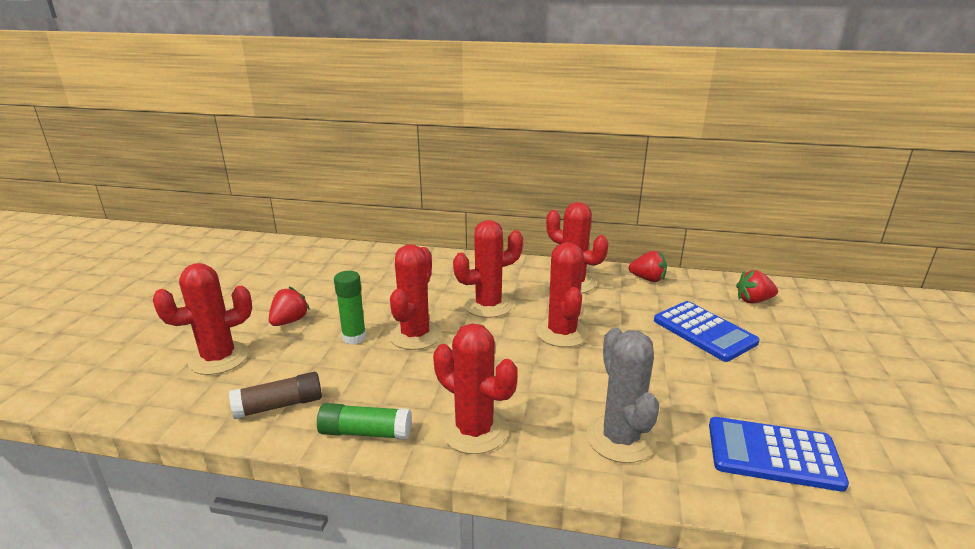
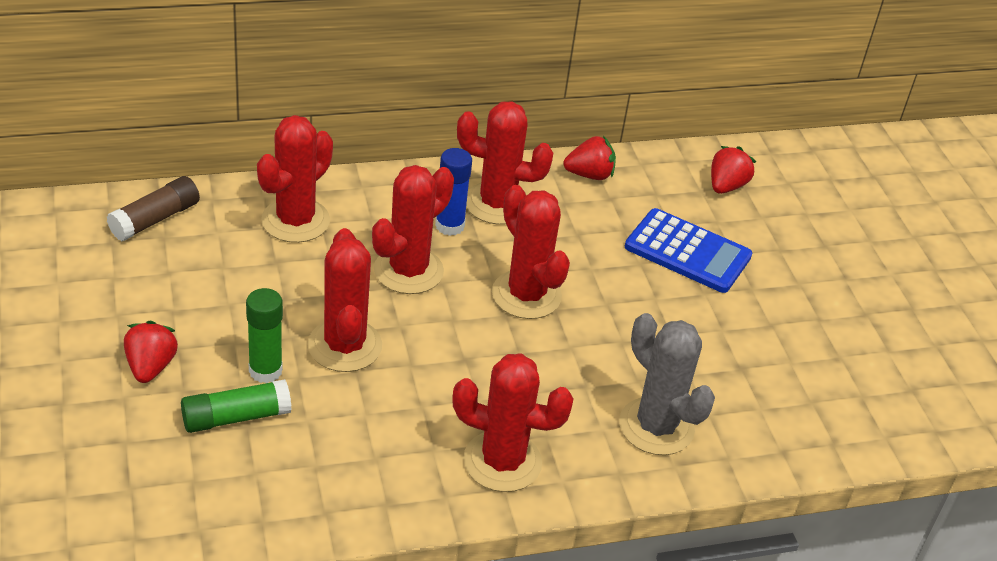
camera: 30 degrees left, 15 degrees up
(219, 358) = (104, 453): red cactus -> red cactus (295, 221)
(279, 405) = (251, 497): brown glue stick -> brown glue stick (155, 219)
(365, 432) = (383, 500): green glue stick -> green glue stick (236, 417)
(532, 288) = (450, 226): none -> blue glue stick
(753, 300) = (726, 186): red strawberry -> red strawberry turned 150 degrees clockwise
(773, 454) = (803, 402): blue calculator -> none

